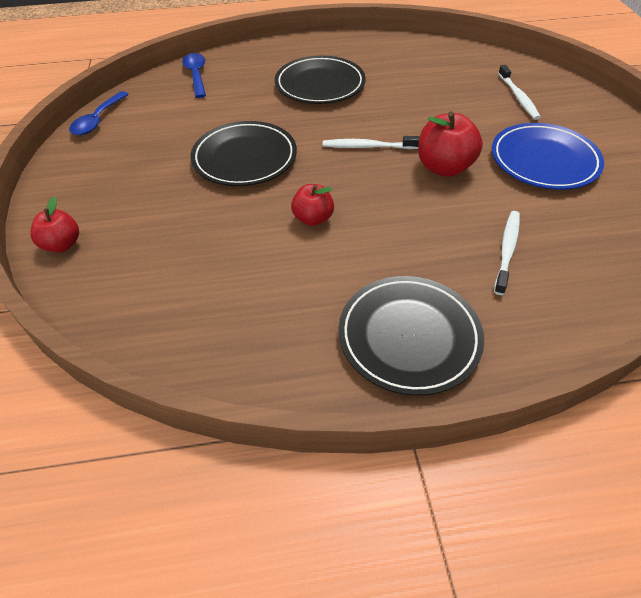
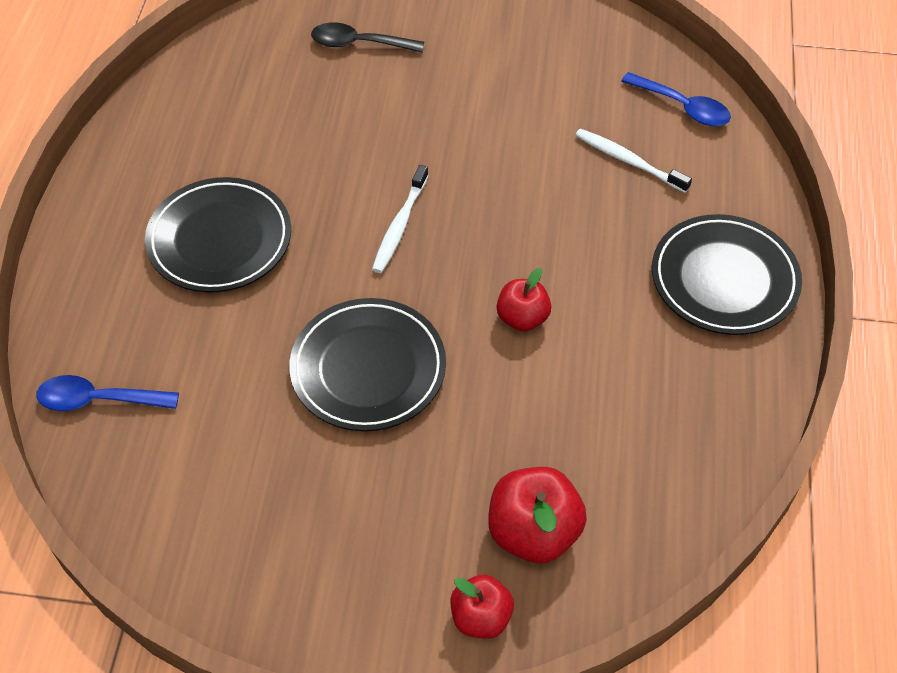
camera: 75 degrees left, 5 degrees up
(98, 120) = (172, 563): blue spoon -> blue spoon (683, 107)
(444, 167) = (473, 164): red apple -> red apple (533, 532)
(518, 97) = (359, 44): white toothbrush -> black spoon
(544, 161) = (495, 73): blue plate -> none

